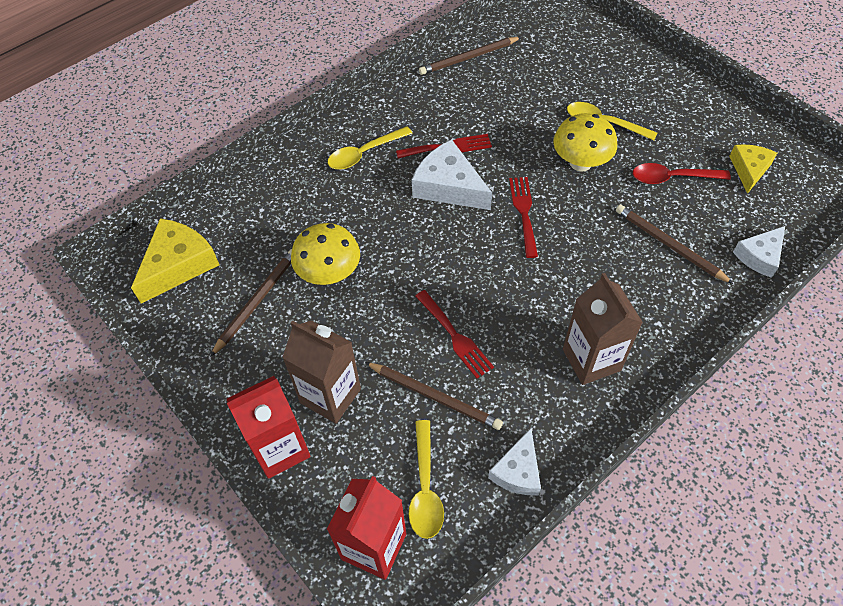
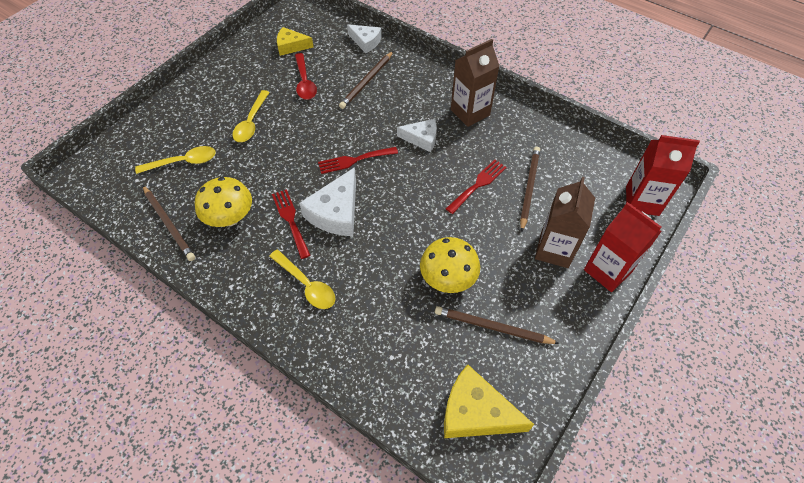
camera: 105 degrees left, 0 degrees up
(425, 487) = (593, 182): yellow spoon -> yellow spoon (183, 162)
(518, 471) = (560, 139): white cheese -> white cheese (421, 138)
(580, 163) = (297, 132): yellow mushroom -> yellow mushroom (230, 218)

